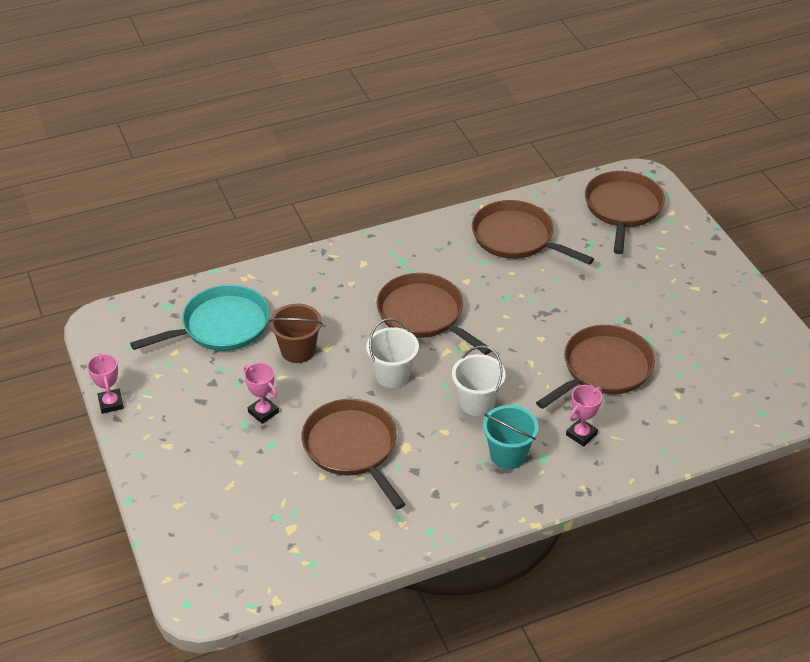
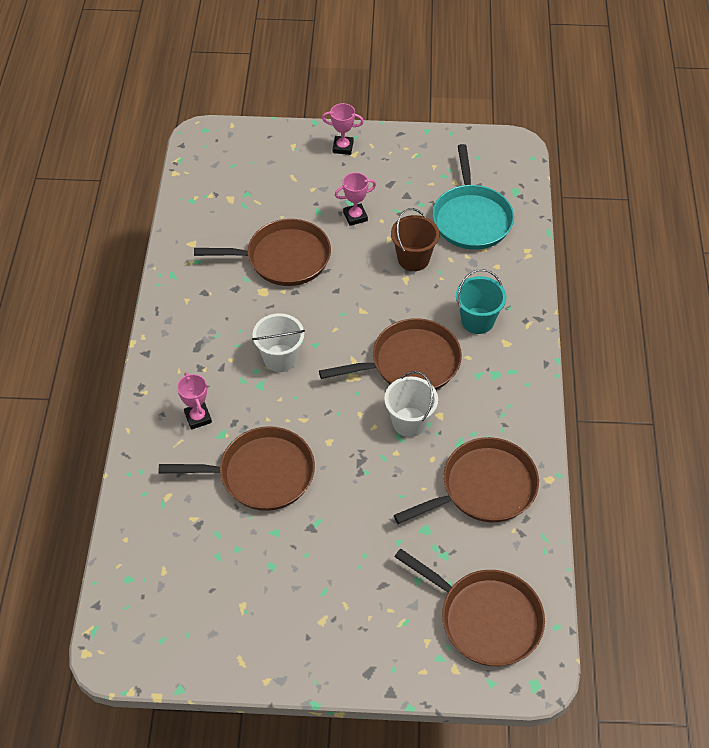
camera: 115 degrees right, 10 degrees up
(111, 403) = (418, 133): pink trophy -> pink trophy (343, 147)
(392, 375) = (347, 312): white bucket -> white bucket (409, 422)
(508, 455) = (211, 355): turquoise bucket -> turquoise bucket (477, 320)
(603, 369) = (261, 474): brown pan -> brown pan turned 75 degrees counterclockwise

